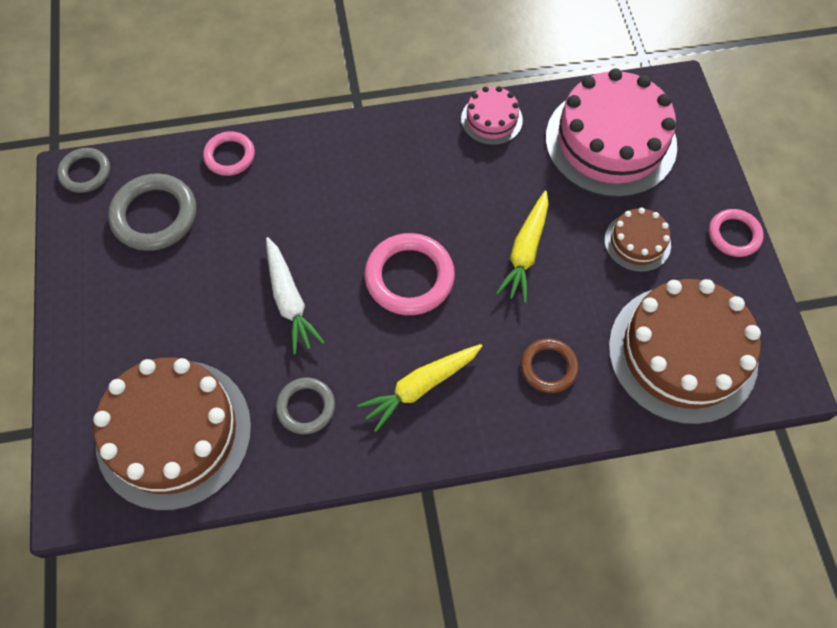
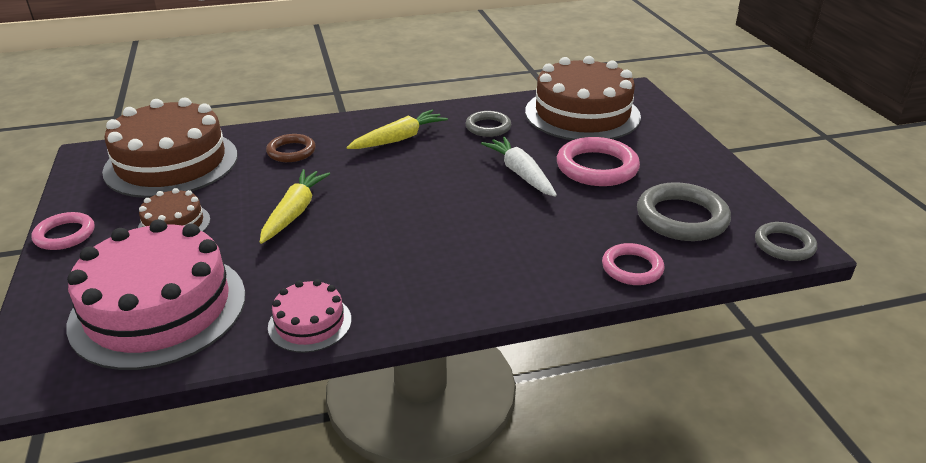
camera: 175 degrees right, 30 degrees down
(409, 277) = (411, 191): pink ring -> pink ring (597, 167)

